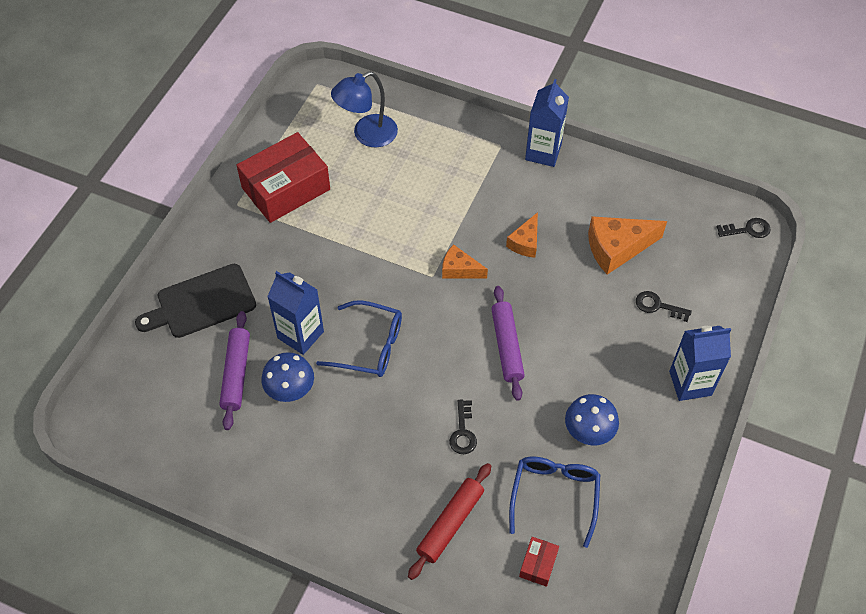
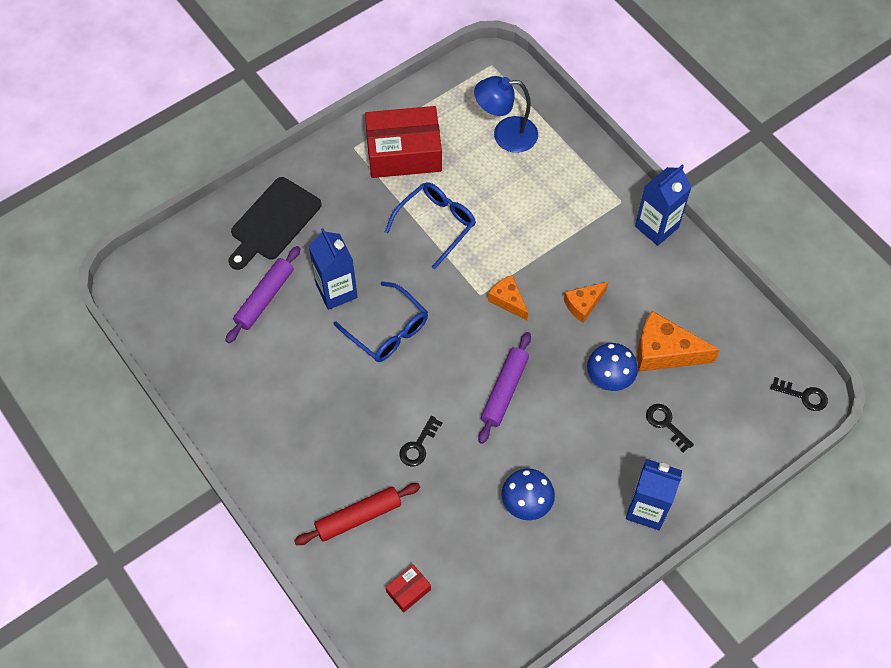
camera: 30 degrees right, 5 degrees up
(201, 303) = (273, 222): black cutting board -> black cutting board turned 60 degrees counterclockwise
(290, 389) = (299, 334): blue mushroom -> blue mushroom (609, 377)
(554, 496) = (459, 542): blue glasses -> blue glasses (436, 224)

